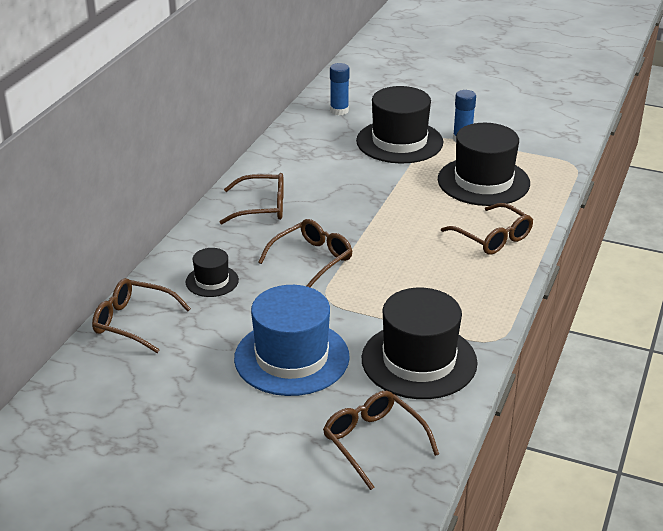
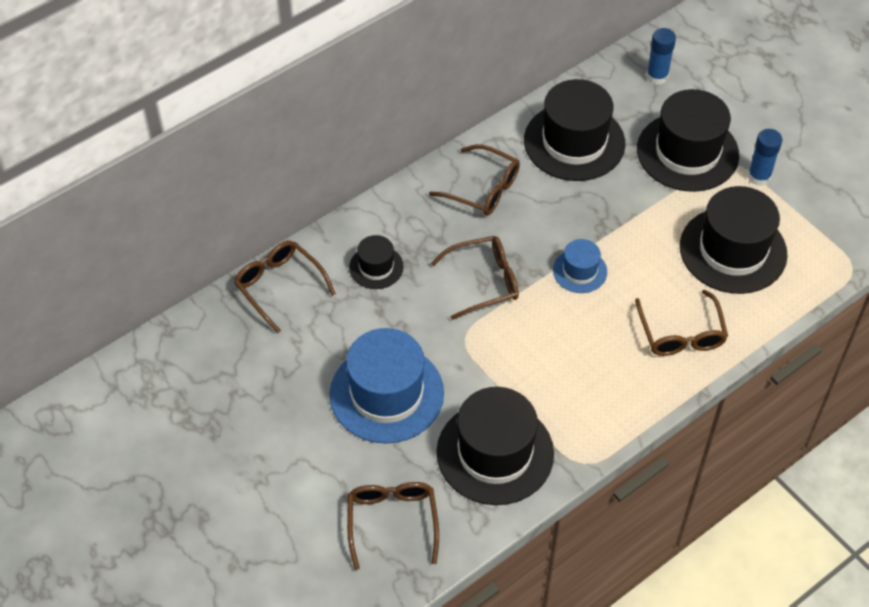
camera: 30 degrees right, 20 degrees up
(310, 161) = (574, 142): none -> black hat
(382, 229) = (580, 271): none -> blue hat

